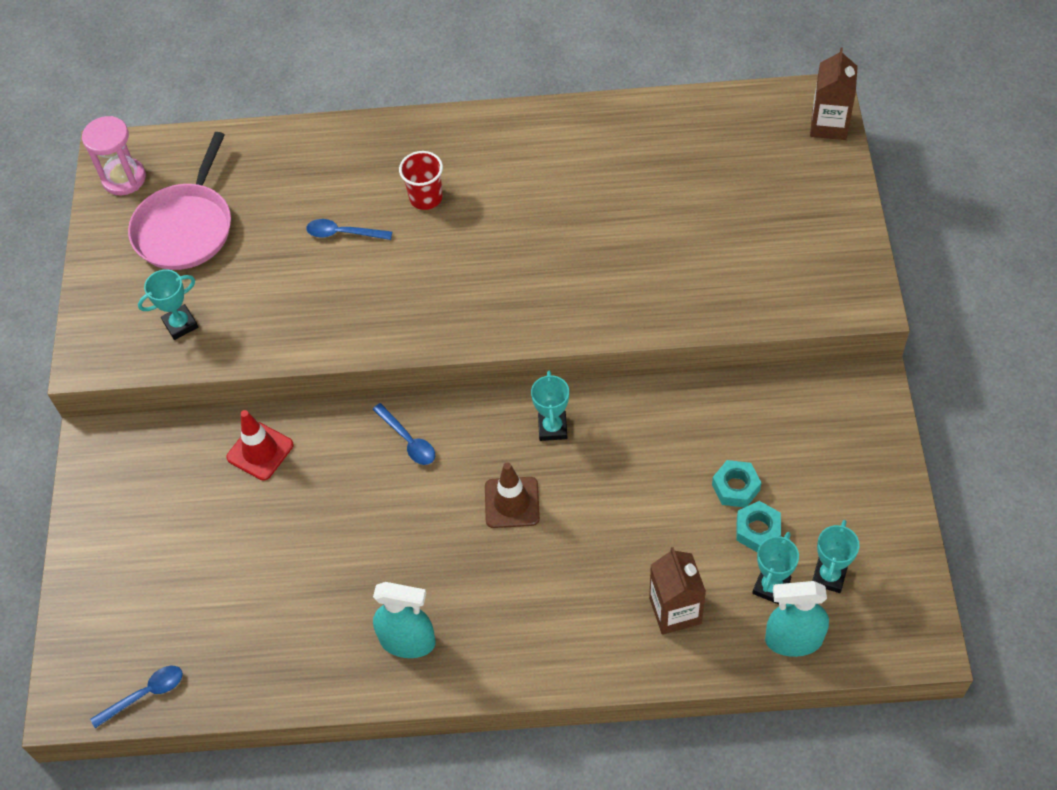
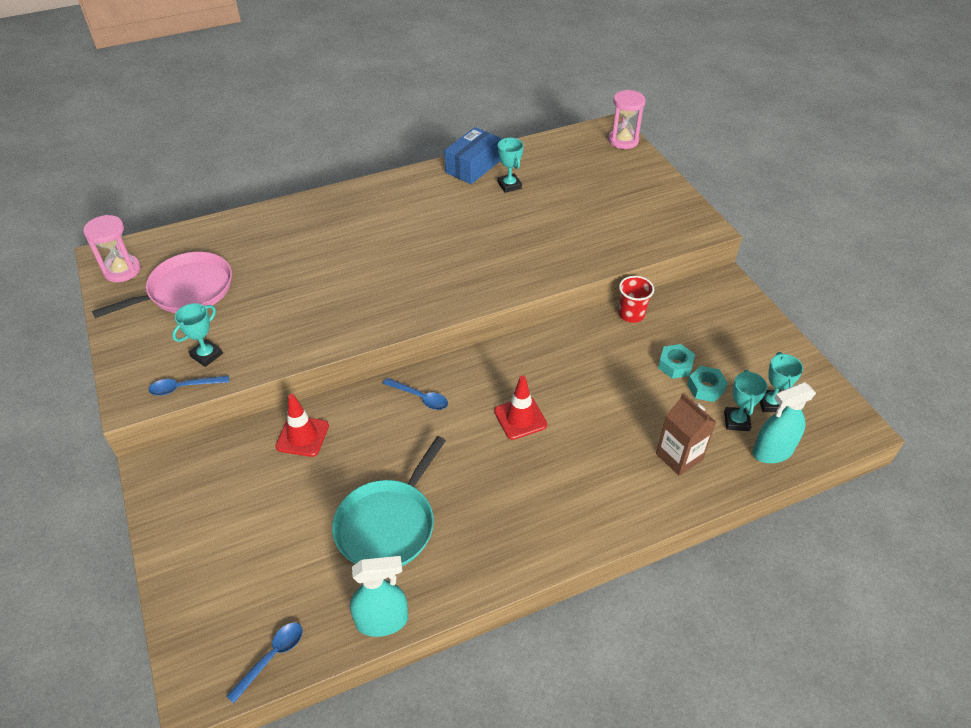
camera: 25 degrees left, 10 degrees down
(186, 227) = (186, 290): pink pan -> pink pan turned 120 degrees counterclockwise
(311, 588) = (388, 524): none -> turquoise pan
(343, 233) = (316, 267): blue spoon -> blue spoon (184, 387)
(408, 641) = (486, 541): turquoise spray bottle -> turquoise spray bottle (382, 621)
(426, 198) = (370, 233): red cup -> red cup (631, 314)
(512, 502) = (520, 418): brown traffic cone -> red traffic cone
(552, 428) = (525, 361): turquoise trophy -> turquoise trophy (509, 185)
(600, 121) = (473, 166): none -> blue box
(829, 125) = (623, 140): brown carton -> pink hourglass

